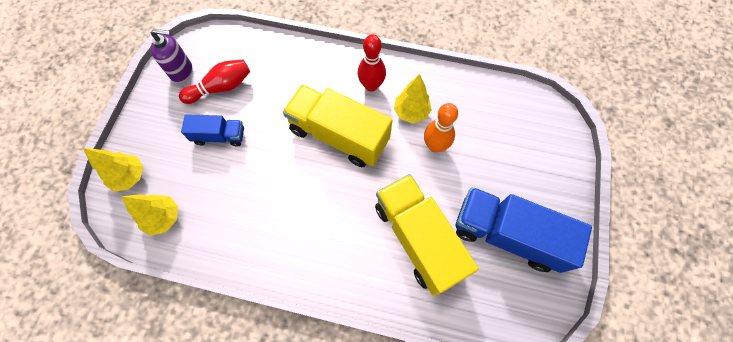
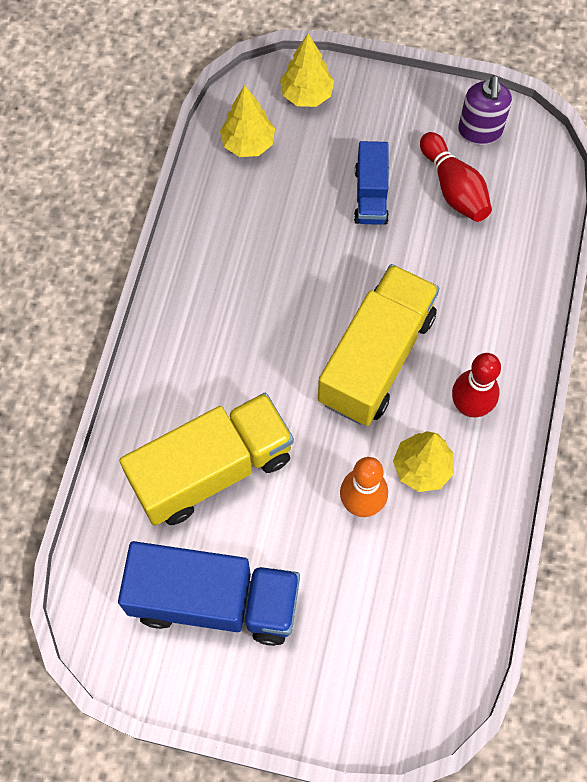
camera: 90 degrees right, 0 degrees up
(507, 234) = (214, 601): blue truck -> blue truck turned 75 degrees clockwise

